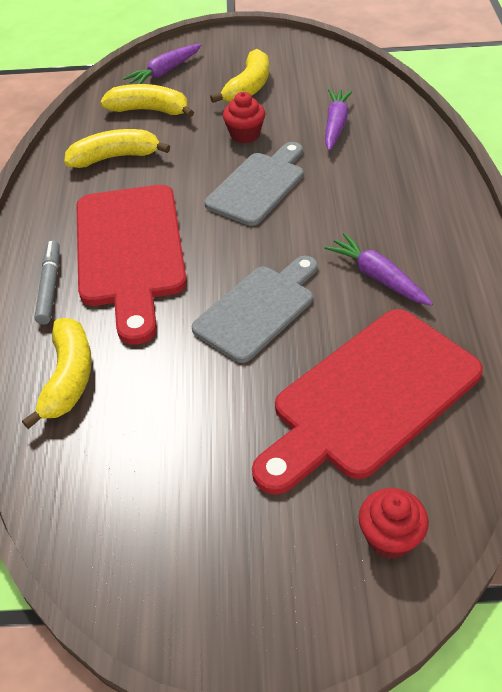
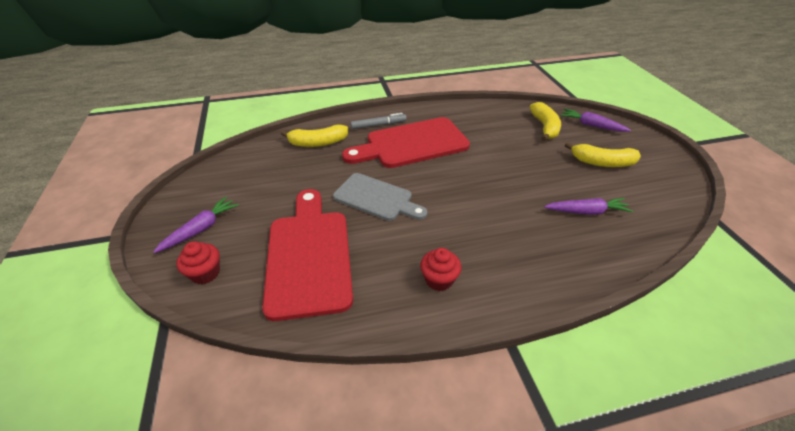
camera: 75 degrees right, 5 degrees down
(115, 157) = (491, 124): yellow banana -> none
(245, 134) = (545, 169): red cupcake -> red cupcake (439, 280)
(258, 186) = (492, 182): grey cutting board -> none
(370, 397) = (309, 256): red cutting board -> red cutting board turned 45 degrees clockwise
(377, 277) = (419, 250): purple carrot -> purple carrot (201, 229)

